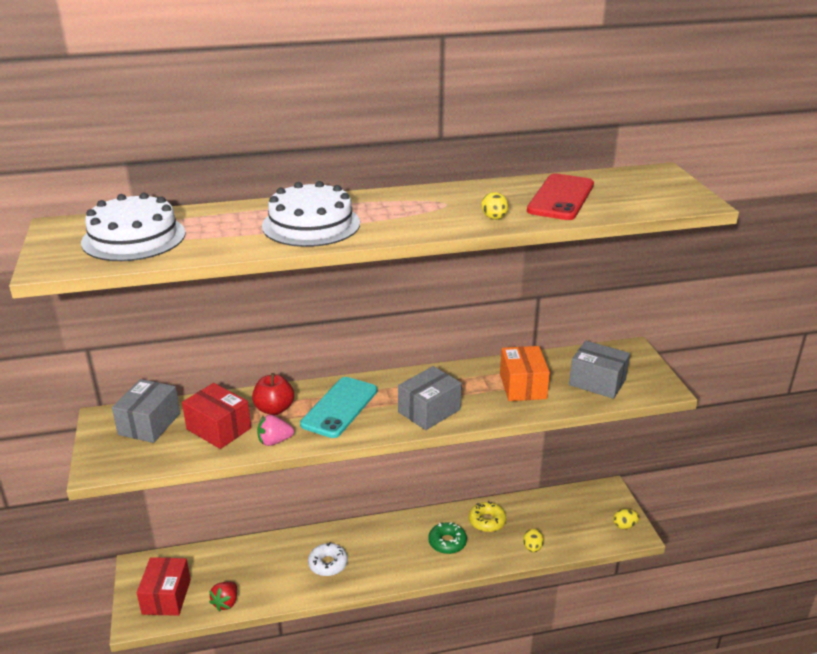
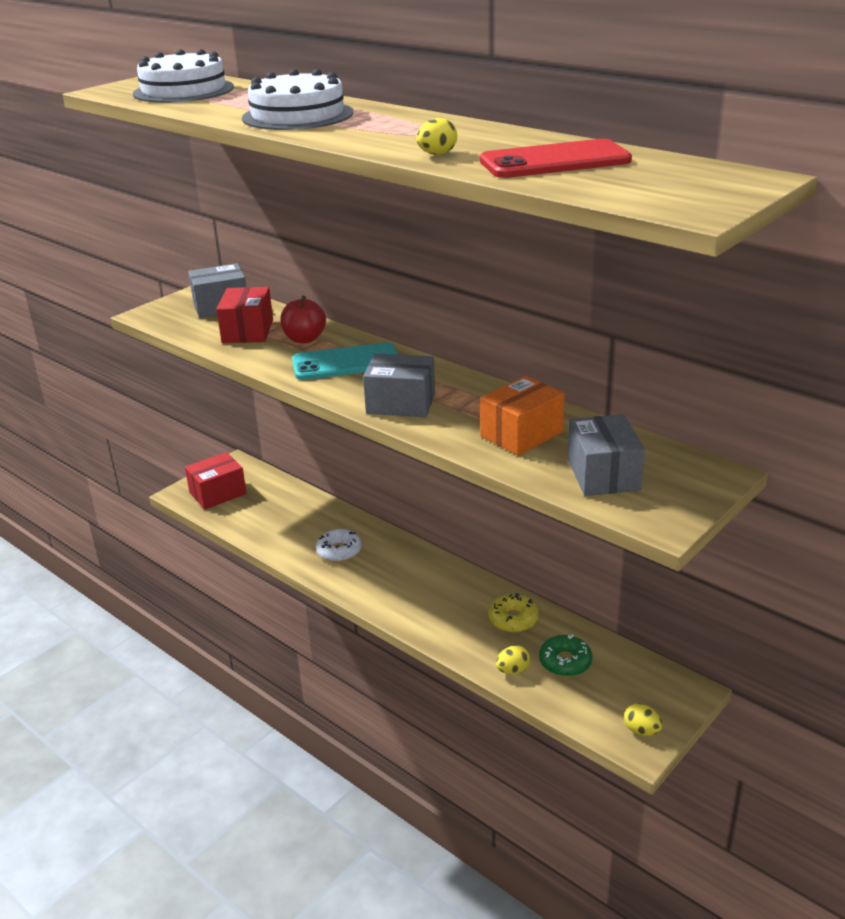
camera: 55 degrees right, 0 degrees up
(226, 603) = (239, 523): red strawberry -> none
(274, 441) = (259, 358): pink strawberry -> none
(447, 542) = (449, 607): green donut -> green donut (565, 662)

